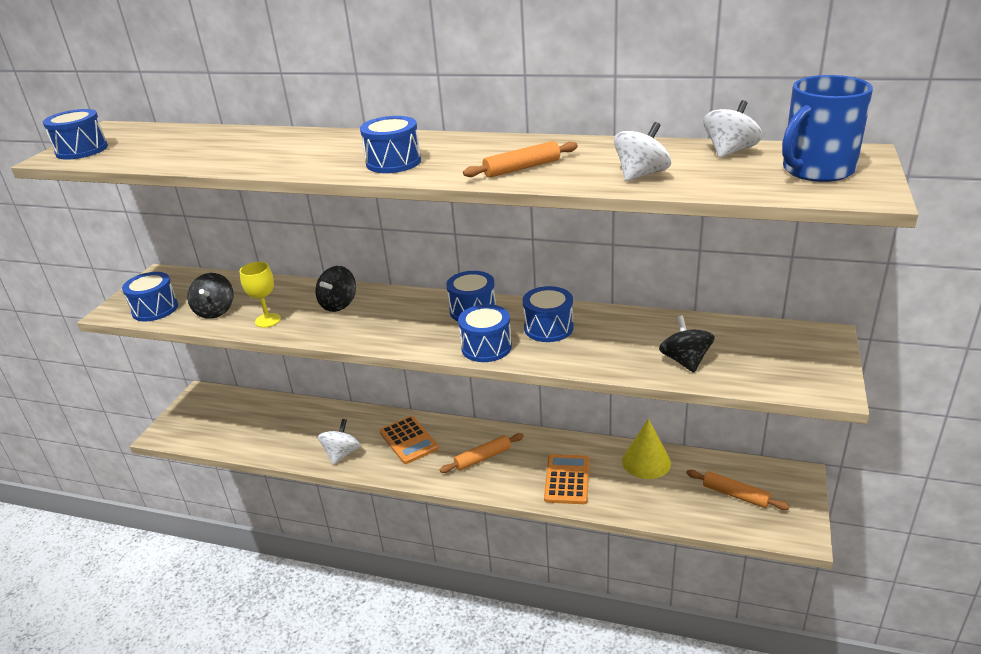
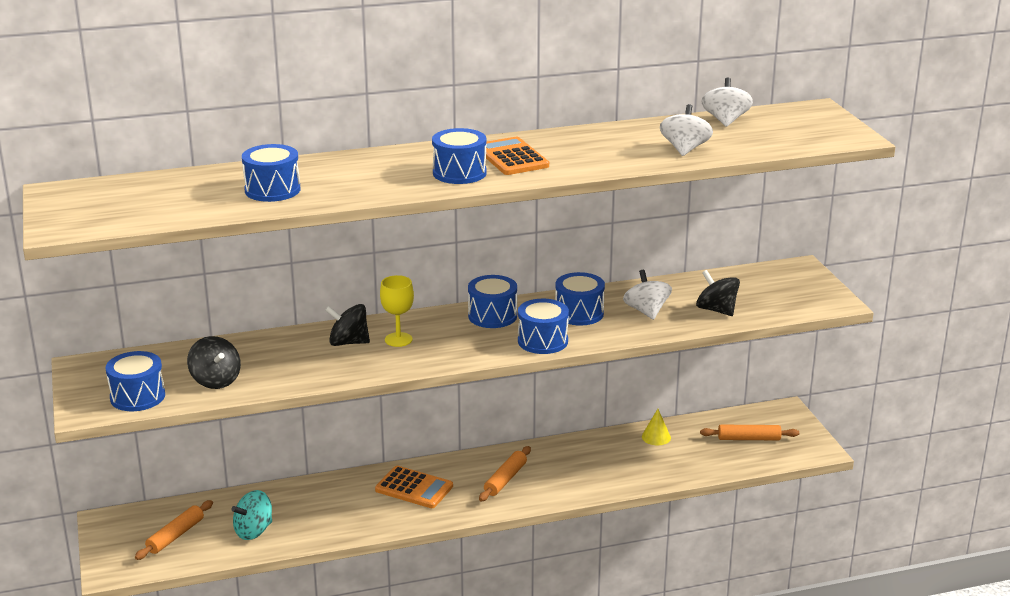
camera: 35 degrees left, 5 degrees down
(82, 150) = (78, 217): blue drum -> blue drum (272, 190)
(268, 320) = (291, 374): yellow goblet -> yellow goblet (398, 339)
(271, 436) = (253, 531): none -> turquoise spinning top
(338, 304) = (348, 342): black spinning top -> black spinning top turned 105 degrees clockwise
(342, 454) = (355, 521): white spinning top -> white spinning top (646, 311)
(522, 168) = (583, 159): orange rolling pin -> orange rolling pin (175, 536)
(567, 479) = (601, 471): orange calculator -> orange calculator (512, 157)
(646, 462) = (656, 437): yellow cone -> yellow cone, size x0.60
(816, 170) = (802, 126): blue mug -> none

